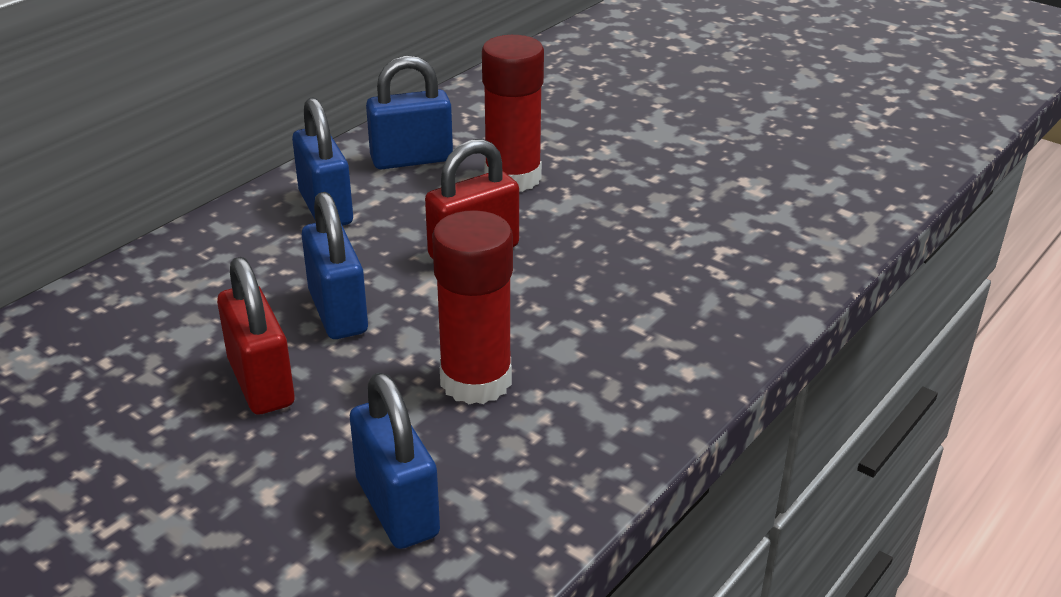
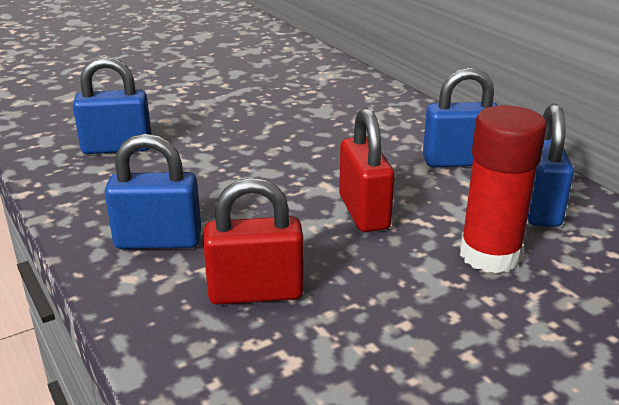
camera: 110 degrees right, 5 degrees down
(261, 382) = (258, 124): red padlock -> red padlock (256, 292)
(338, 312) = (314, 151): blue padlock -> blue padlock (158, 241)
(476, 381) = (201, 186): red glue stick -> none

